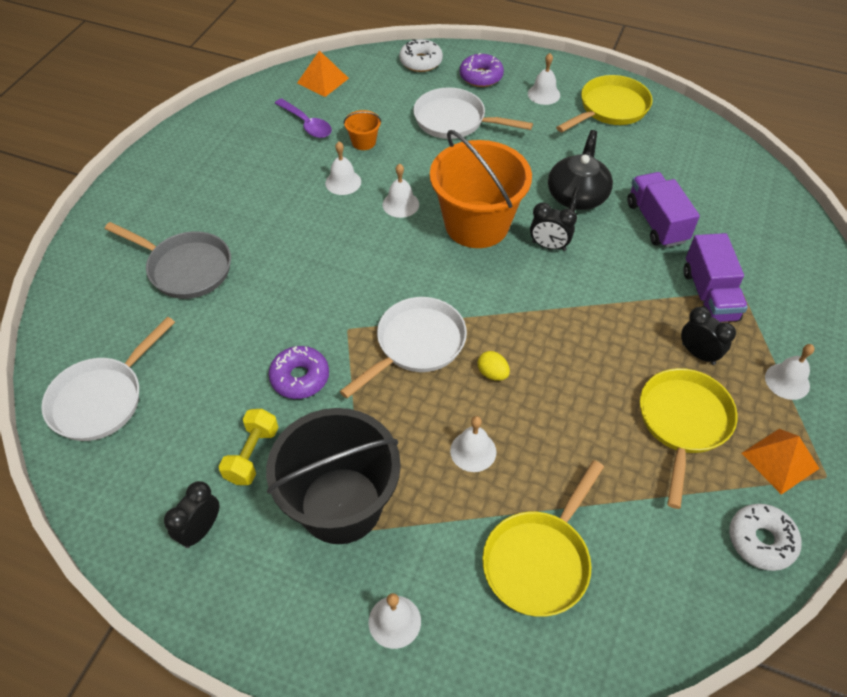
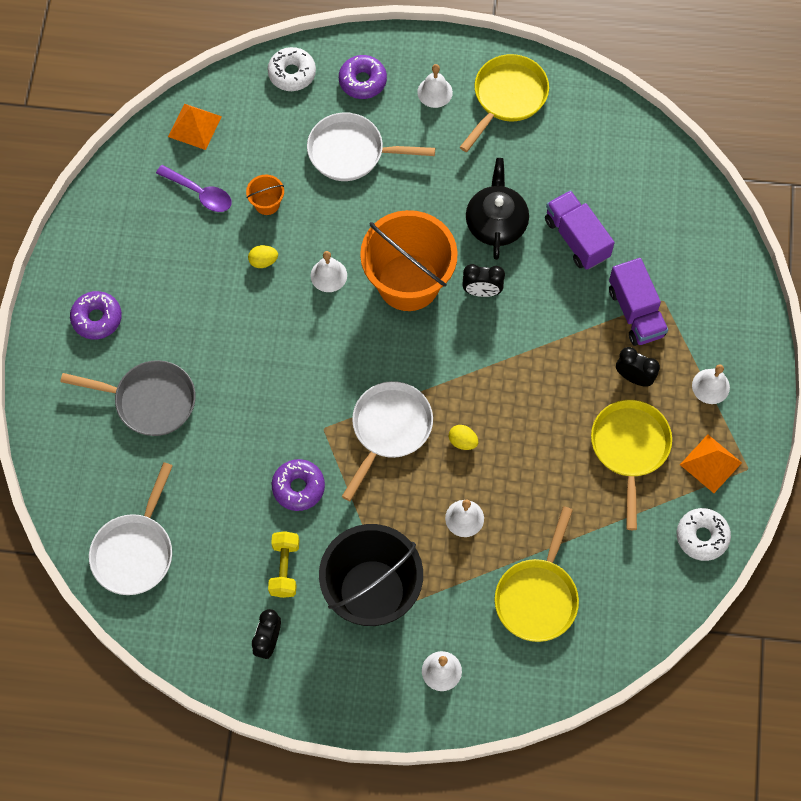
camera: 15 degrees left, 15 degrees up
(170, 194) = (97, 318): none -> purple donut
(343, 182) = (263, 261): white bell -> yellow egg

